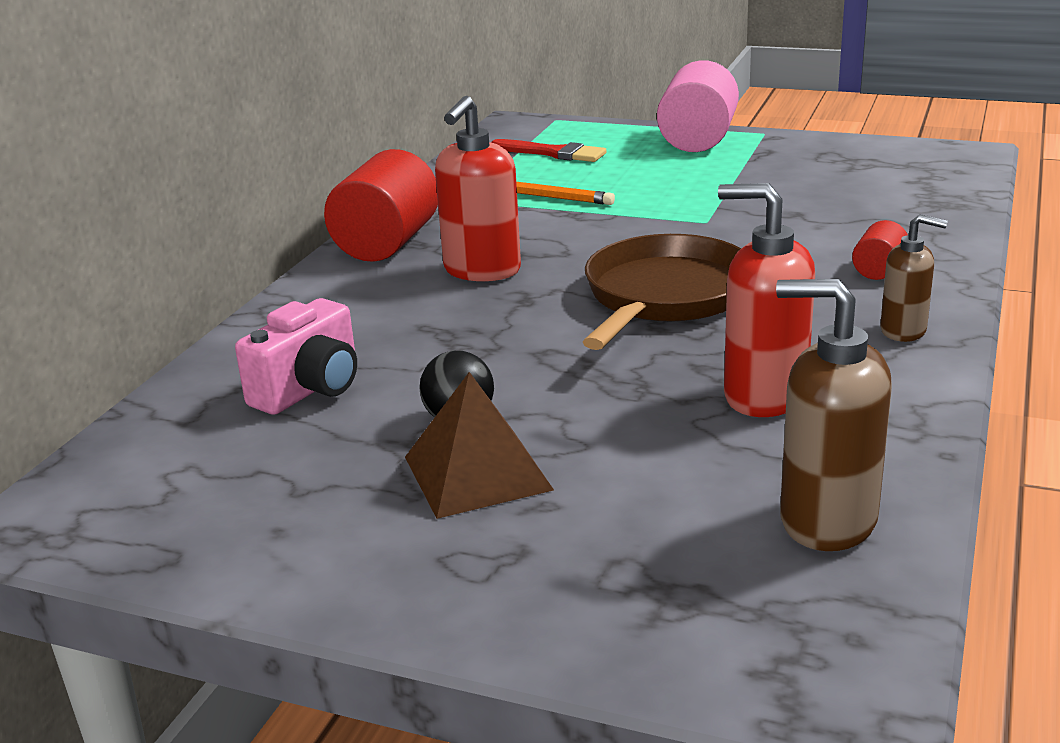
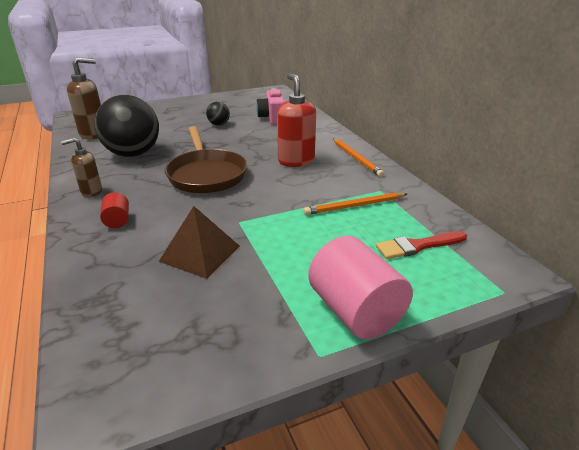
camera: 135 degrees right, 5 degrees up
(387, 244) = (356, 158): red cylinder -> orange pencil
(477, 473) = (195, 118): brown pyramid -> brown pyramid (200, 253)
(764, 396) = (133, 154): red soap dispenser -> black ball

